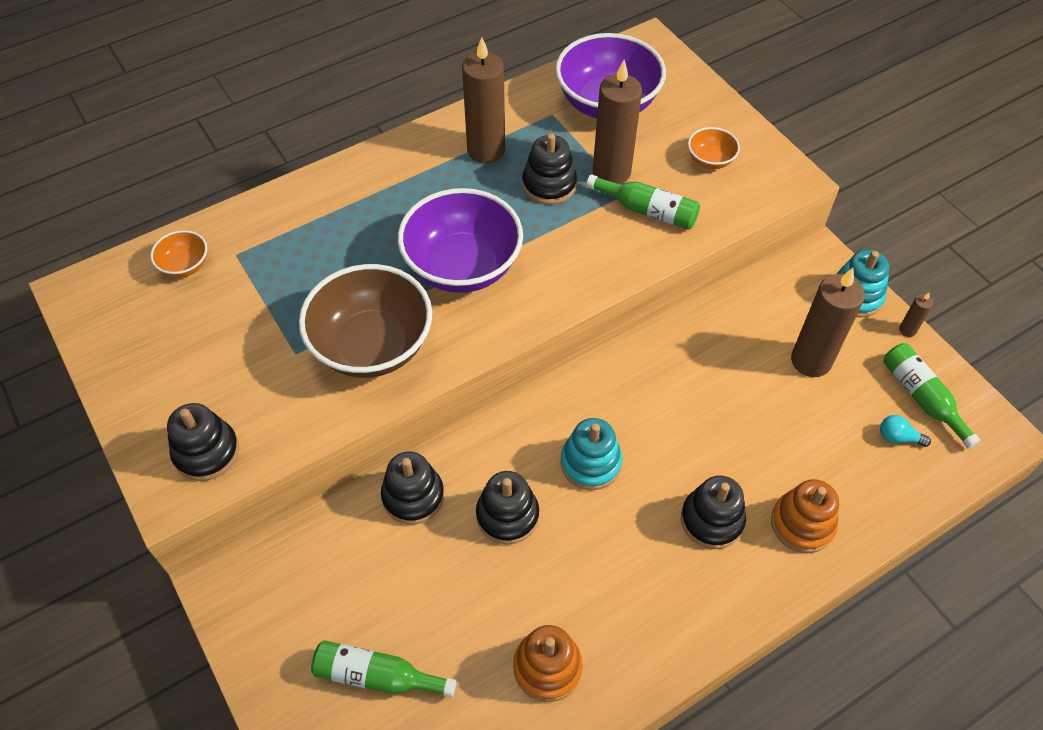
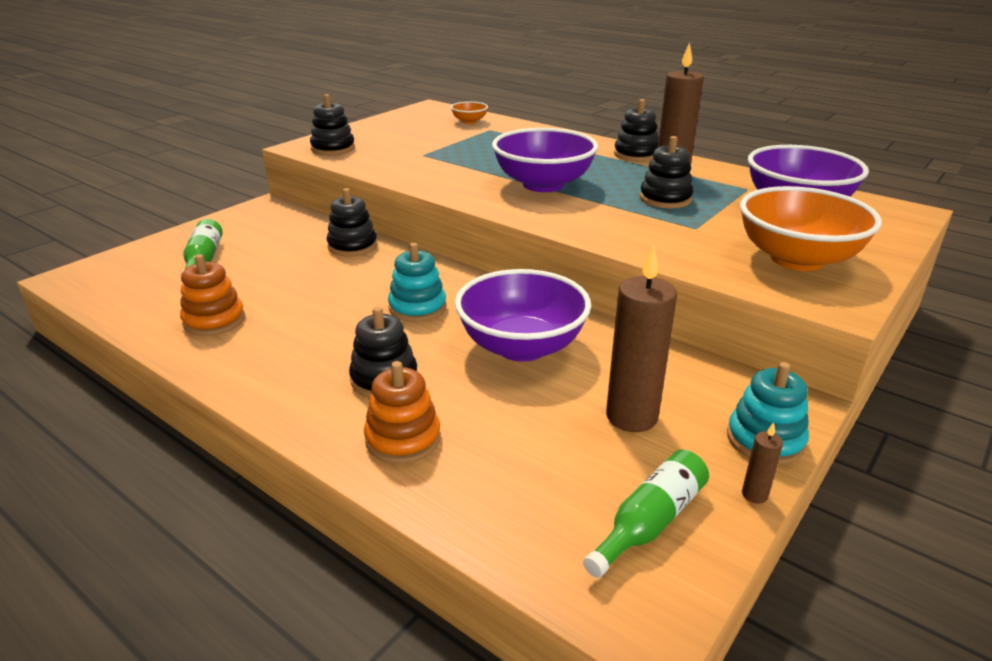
camera: 70 degrees right, 25 degrees down
(372, 346) = (444, 171): brown bowl -> none
(507, 515) = (350, 282): black stacking toy -> black stacking toy (636, 154)
(611, 172) = (714, 219): brown candle -> none
(647, 210) = (688, 239): green bottle -> none
(691, 398) = (521, 346): none -> purple bowl
(710, 160) = (797, 259): orange bowl -> orange bowl, size x2.19
(898, 437) = (568, 505): turquoise light bulb -> none

